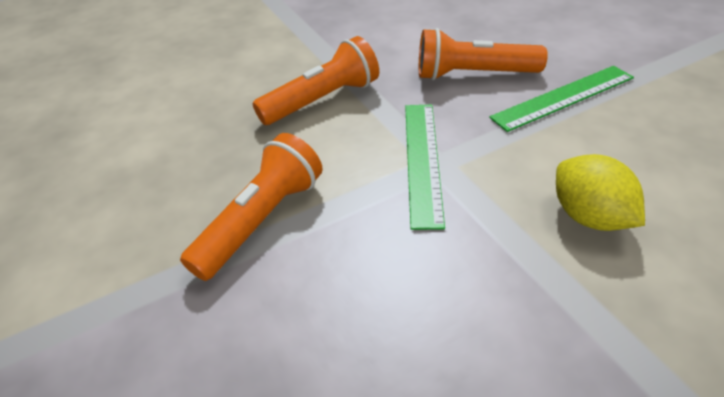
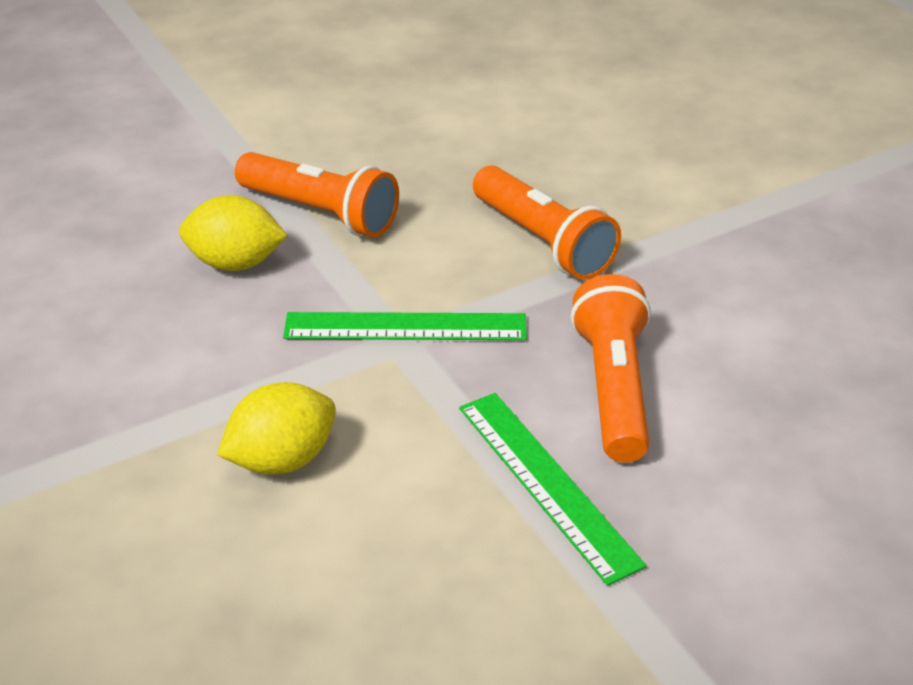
camera: 85 degrees right, 5 degrees down
(334, 276) = (235, 263): none -> yellow lemon

